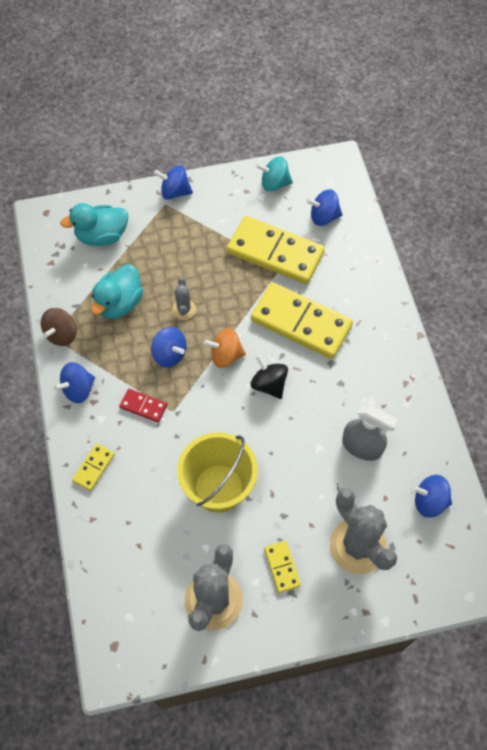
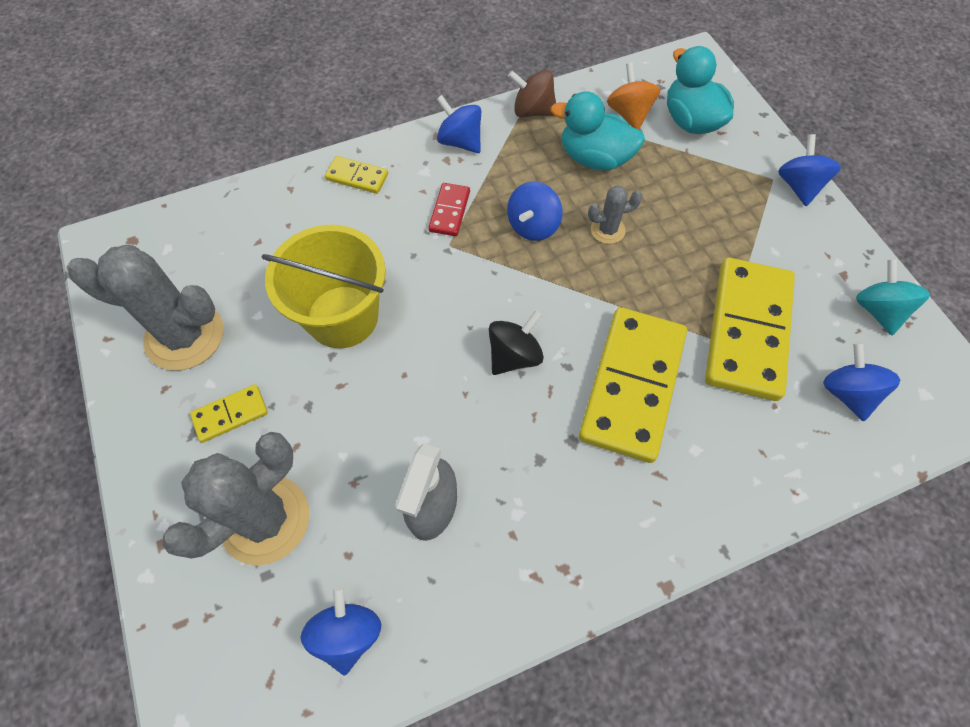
camera: 80 degrees right, 0 degrees up
(225, 355) = (548, 292): orange spinning top -> orange spinning top (629, 114)

